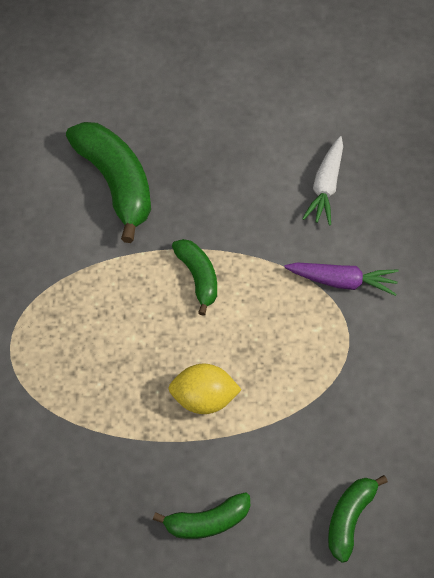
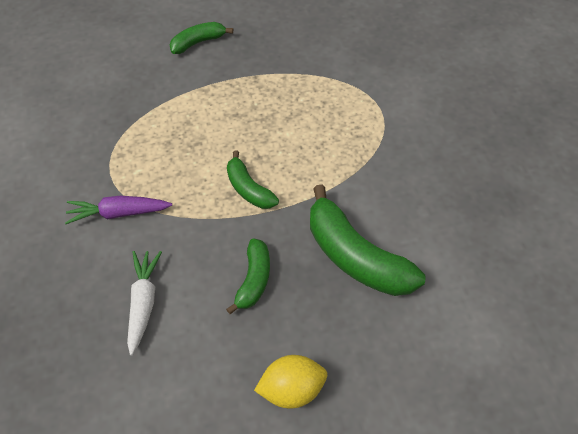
camera: 165 degrees right, 5 degrees down
(204, 398) = (219, 106): yellow lemon -> yellow lemon (291, 390)
(349, 518) = (101, 61): green banana -> green banana (254, 280)

